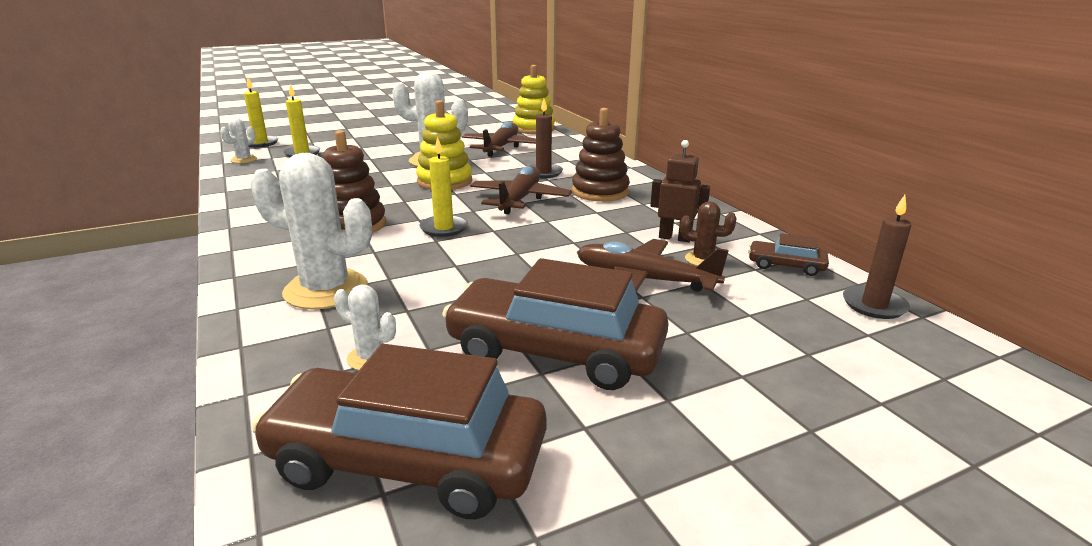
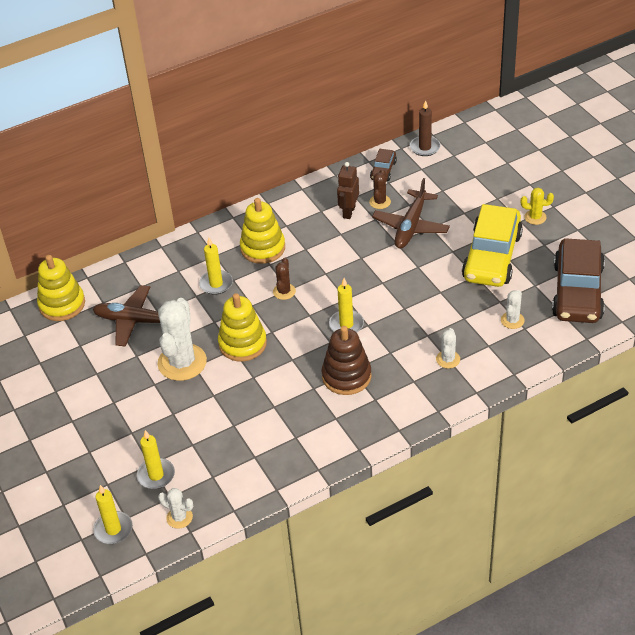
camera: 90 degrees left, 20 degrees up
(326, 290) = (448, 359): white cactus -> white cactus, size x0.49
(519, 199) = (284, 291): brown plane -> brown cactus
(543, 173) = (216, 284): brown candle -> yellow candle
(555, 351) = (492, 257): brown car -> yellow car
(600, 192) = (263, 248): brown stacking toy -> yellow stacking toy
(683, 423) = (535, 217): none -> yellow cactus

